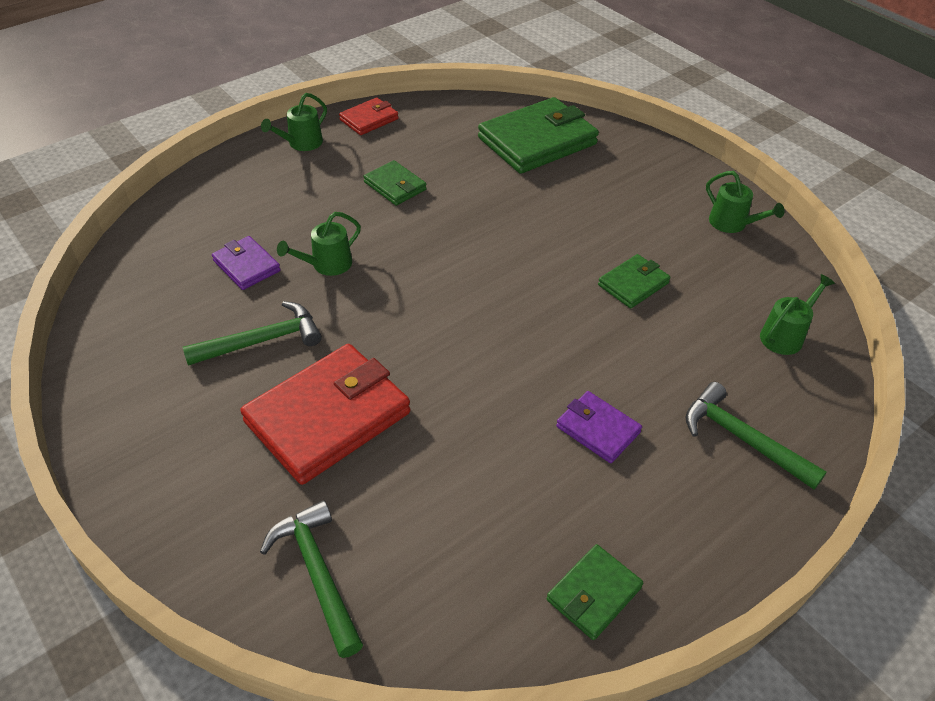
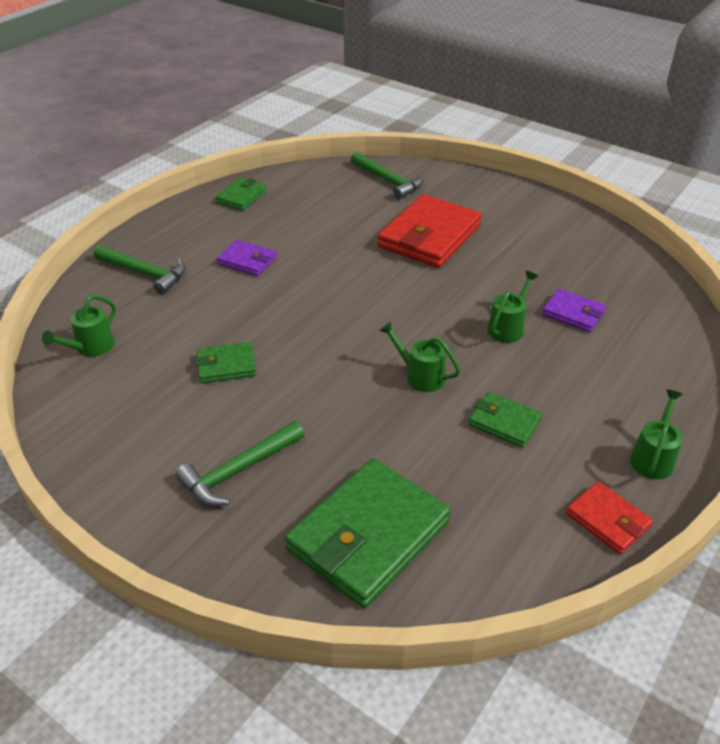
camera: 165 degrees right, 5 degrees down
(262, 340) = (509, 267): green hammer -> green hammer (238, 470)
(369, 119) = (607, 520): red wallet -> red wallet turned 75 degrees counterclockwise
(633, 284) = (226, 366): green wallet -> green wallet turned 45 degrees clockwise
(732, 224) = (115, 456): green watering can -> green watering can (420, 376)

